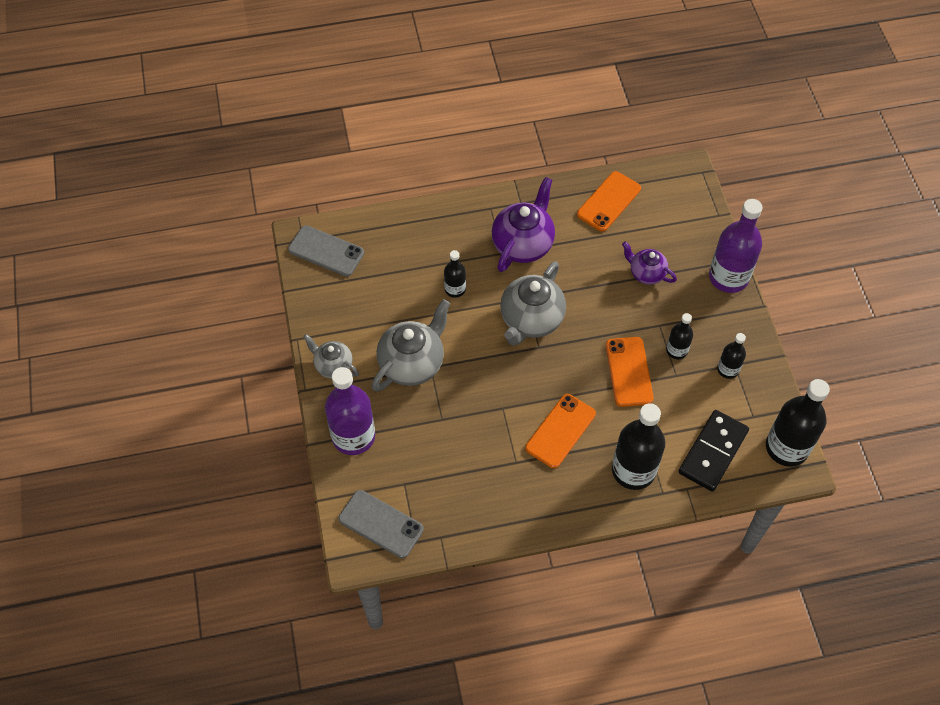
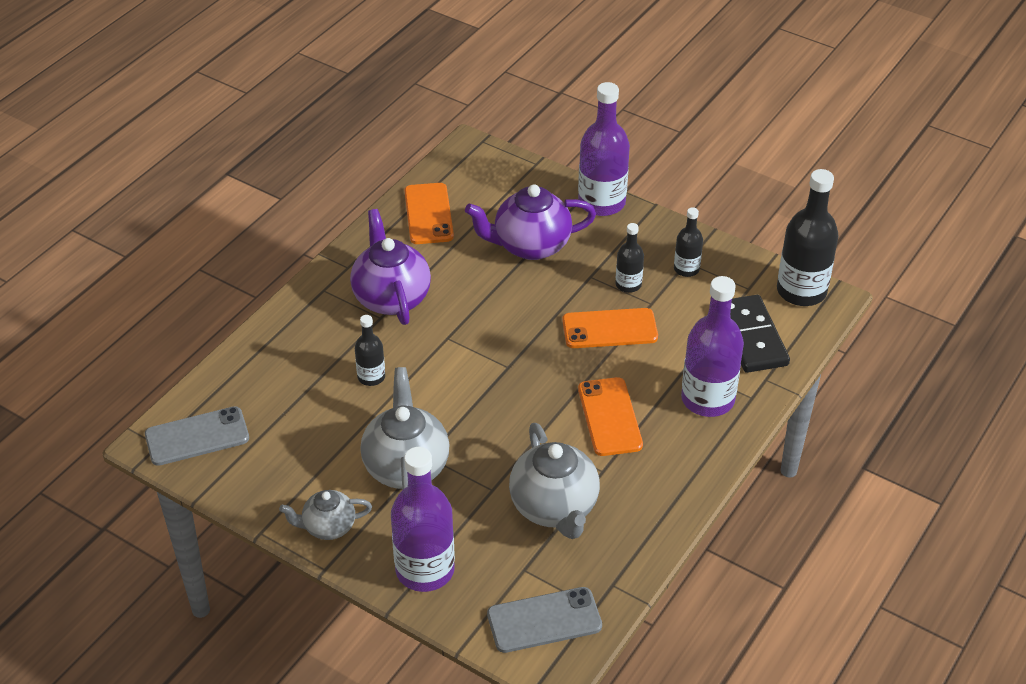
camera: 45 degrees left, 15 degrees down
(531, 320) = (474, 351): grey teapot -> grey teapot (554, 508)
(629, 372) = (609, 329): orange phone -> orange phone turned 45 degrees counterclockwise
(633, 470) = (707, 399): black bottle -> purple bottle
(646, 273) = (530, 246): purple teapot -> purple teapot, size x1.71

